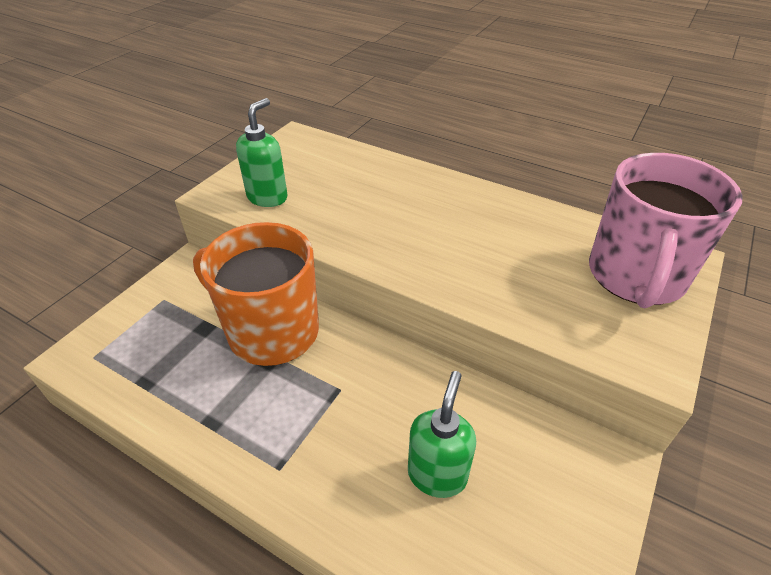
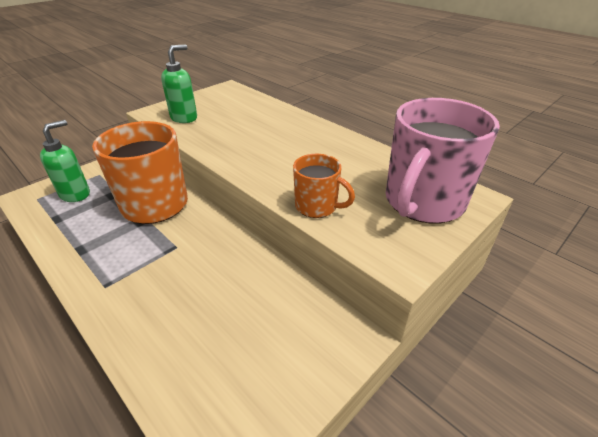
camera: 15 degrees right, 5 degrees down
(437, 474) = (210, 315): green soap dispenser -> green soap dispenser (76, 194)
(522, 306) = (317, 206): none -> orange mug

